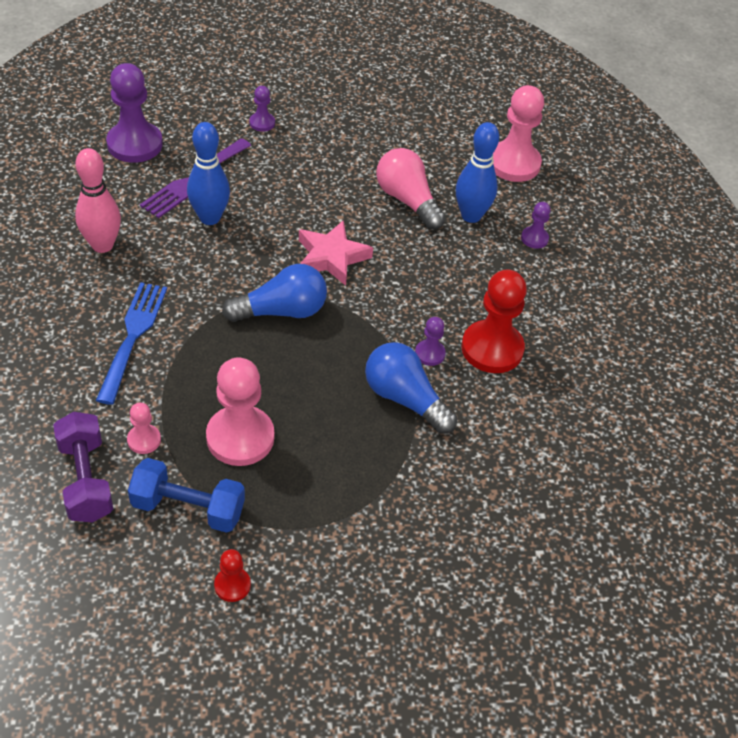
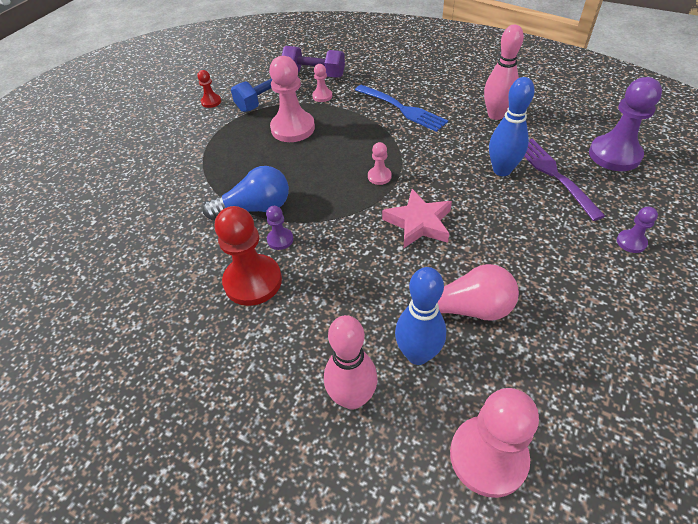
camera: 130 degrees right, 0 degrees up
(282, 311) = (379, 176): blue light bulb -> pink pawn
(534, 238) = (352, 397): purple pawn -> pink bowling pin

